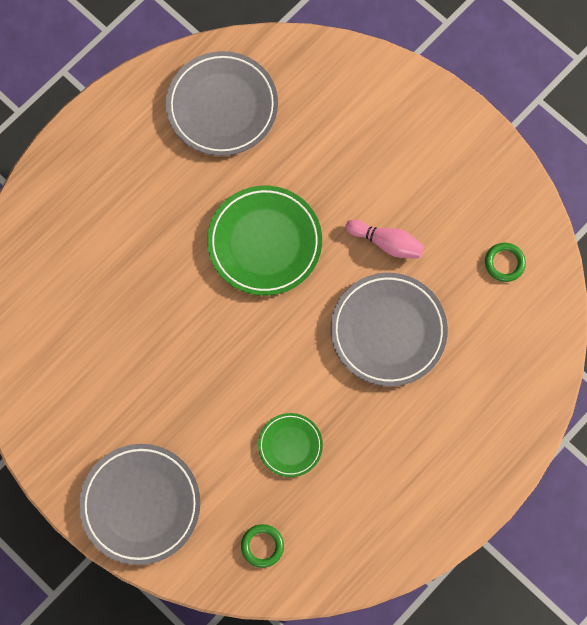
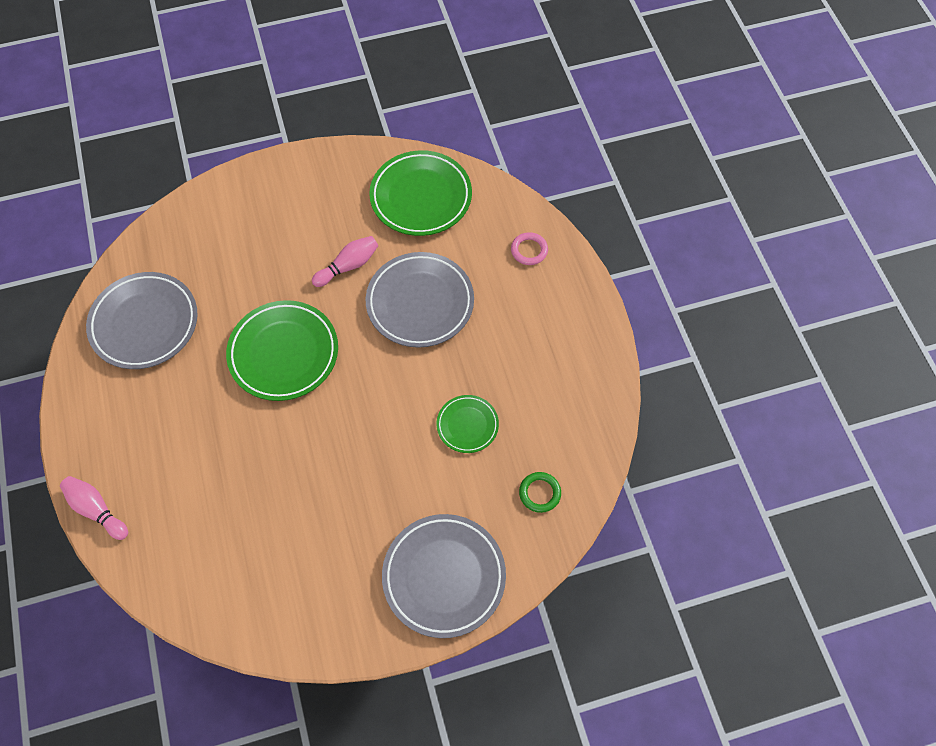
camera: 60 degrees left, 10 degrees down
(39, 186) = (96, 510): none -> pink bowling pin
(504, 263) = (421, 197): green ring -> green plate
(508, 400) = (529, 250): none -> pink ring

